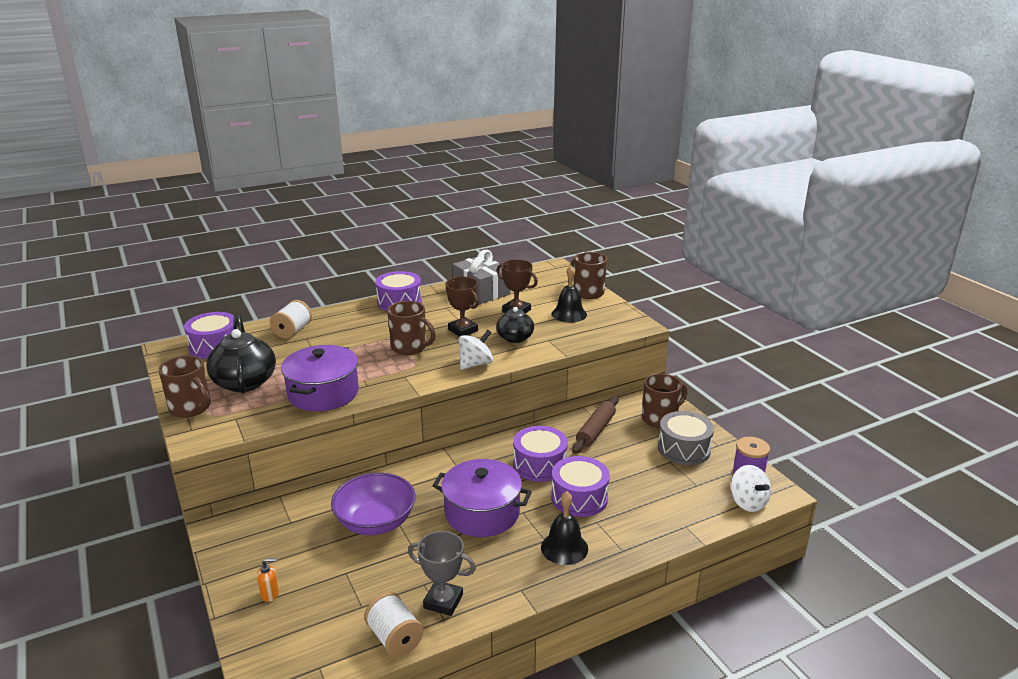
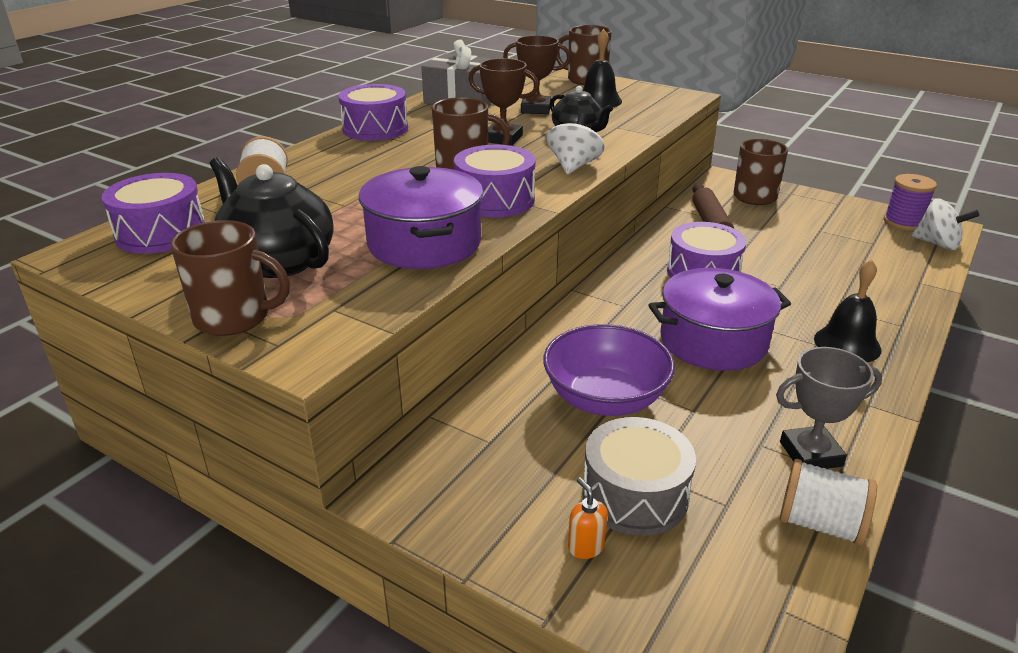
camera: 30 degrees left, 5 degrees up
(270, 594) = (586, 547): orange soap dispenser -> orange soap dispenser turned 75 degrees counterclockwise
(579, 498) = (788, 290): purple drum -> purple drum (495, 200)
(684, 449) = (815, 216): grey drum -> grey drum (635, 495)

